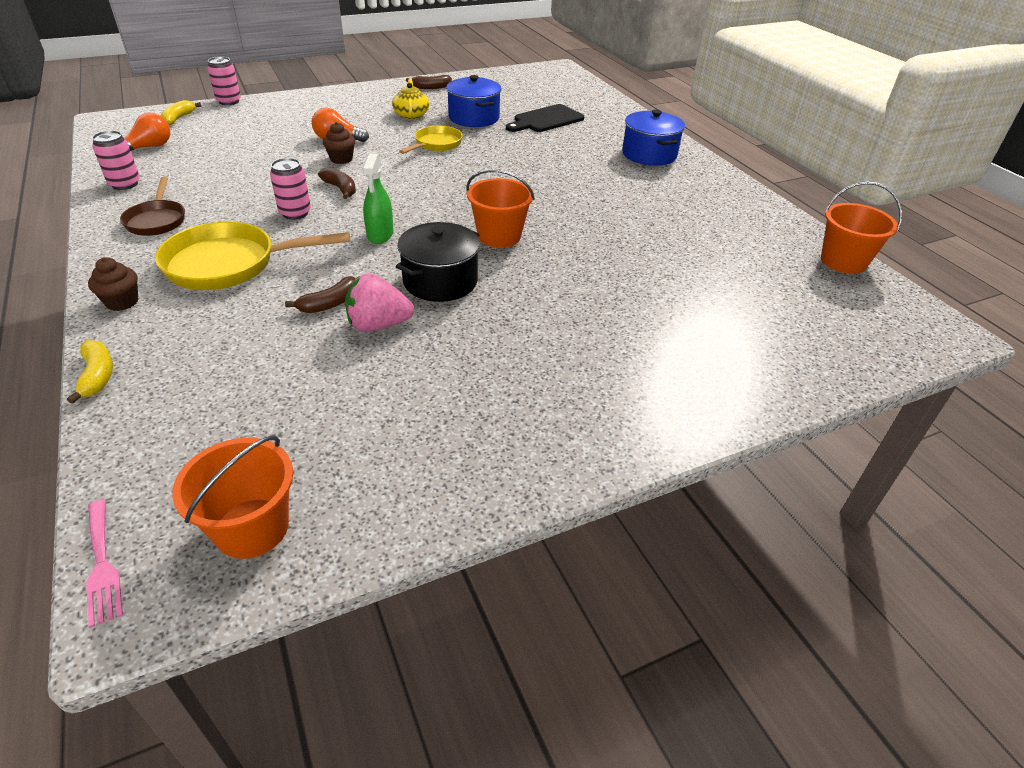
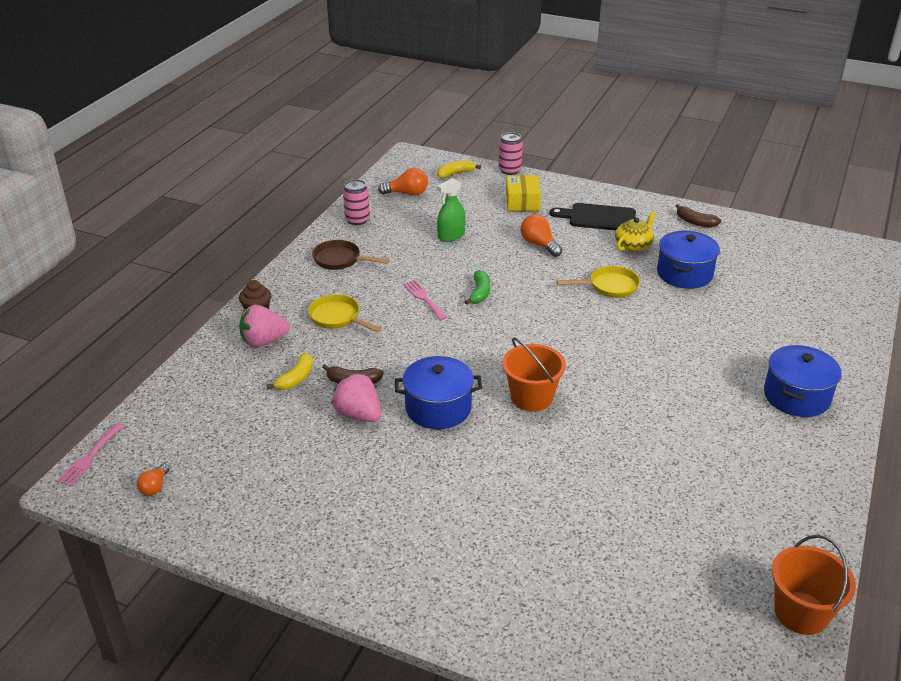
camera: 50 degrees right, 5 degrees down
(97, 376) = (196, 353): yellow banana -> yellow banana (296, 378)
(157, 220) = (340, 260): brown pan -> brown pan turned 75 degrees clockwise
(173, 322) = (263, 341): none -> pink strawberry
(230, 264) = (338, 318): yellow pan -> yellow pan, size x0.59
(252, 528) = (155, 487): orange bucket -> orange light bulb
(276, 118) = (522, 202): none -> yellow box
(295, 213) = (423, 298): pink can -> pink fork
(340, 189) = (480, 293): brown banana -> green banana
(341, 159) = (516, 265): brown cupcake -> none
(380, 234) = (452, 347): green spray bottle -> green spray bottle (451, 236)
(440, 281) = (438, 408): black pot -> blue pot
(546, 120) = (752, 307): black cutting board -> black cutting board (598, 218)

